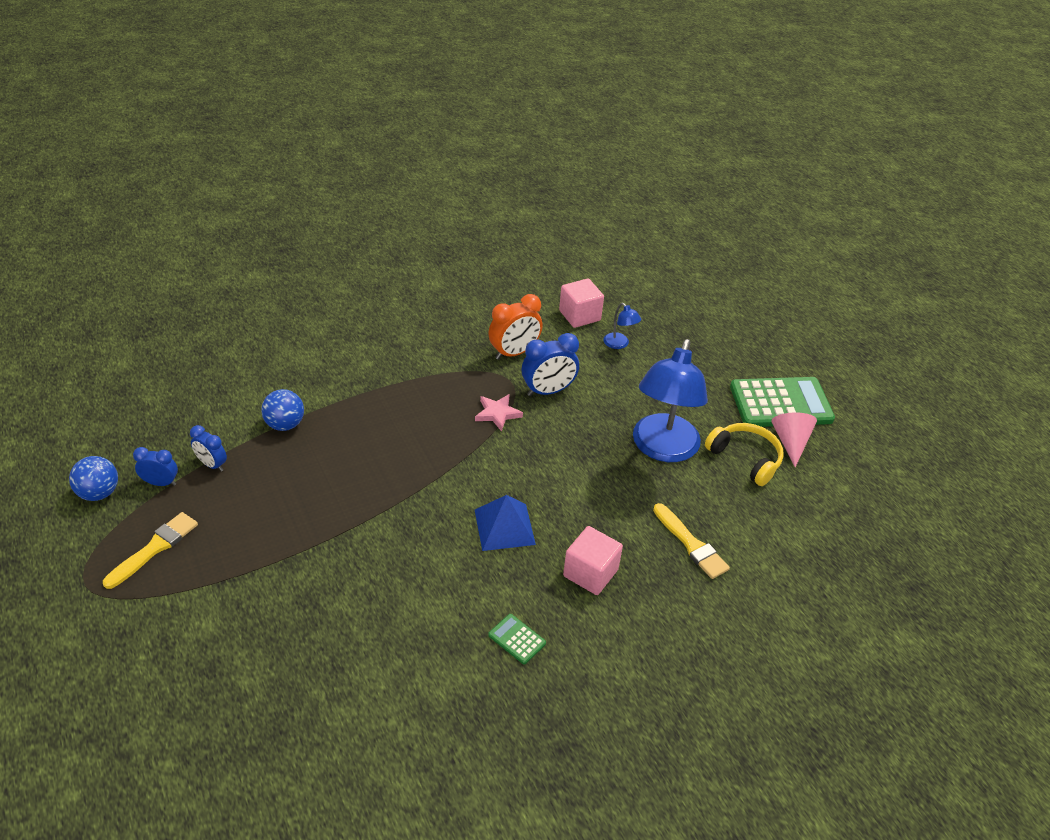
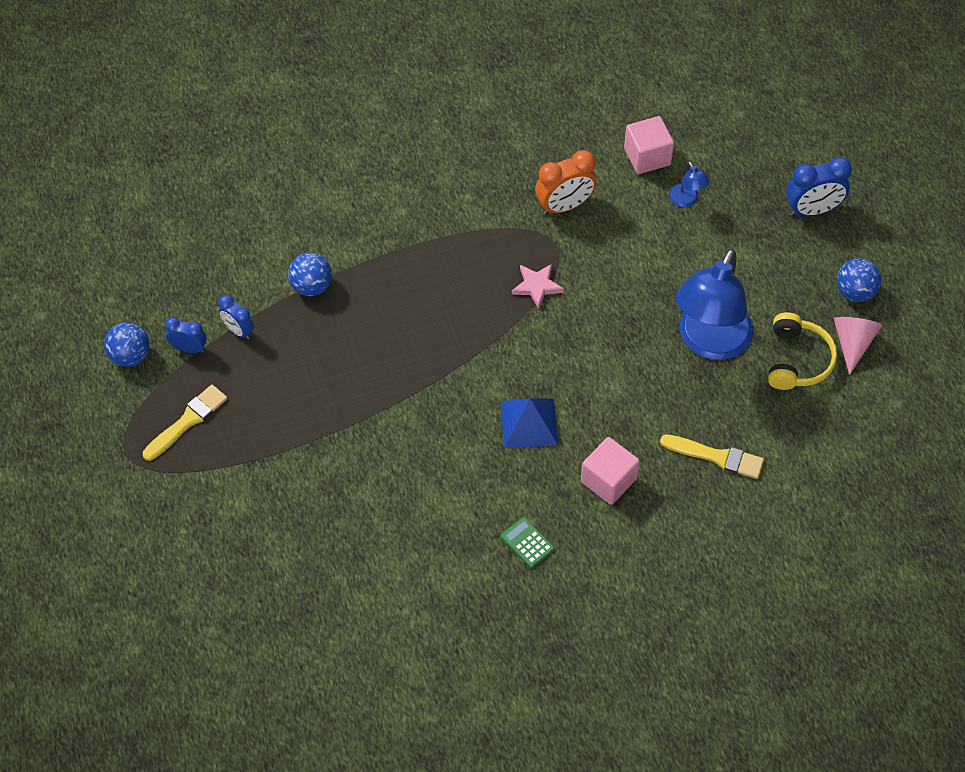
camera: 10 degrees right, 15 degrees up
(548, 391) = (596, 260): blue clock -> blue clock (812, 210)
(691, 544) = (716, 457): yellow brush -> yellow brush turned 45 degrees counterclockwise
(745, 458) = (798, 360): yellow headphones -> yellow headphones turned 45 degrees clockwise
(780, 403) = (855, 292): green calculator -> blue ball

